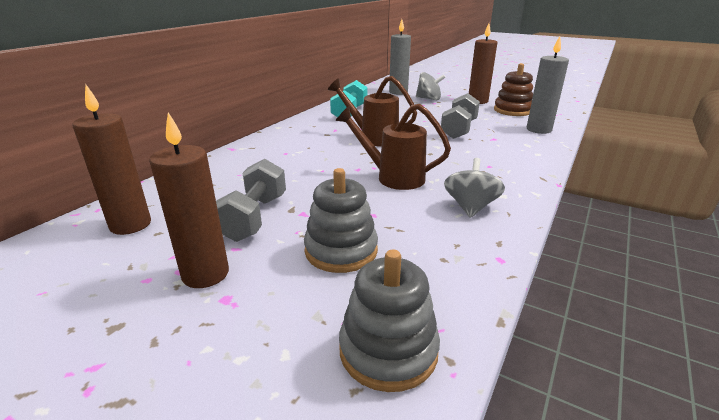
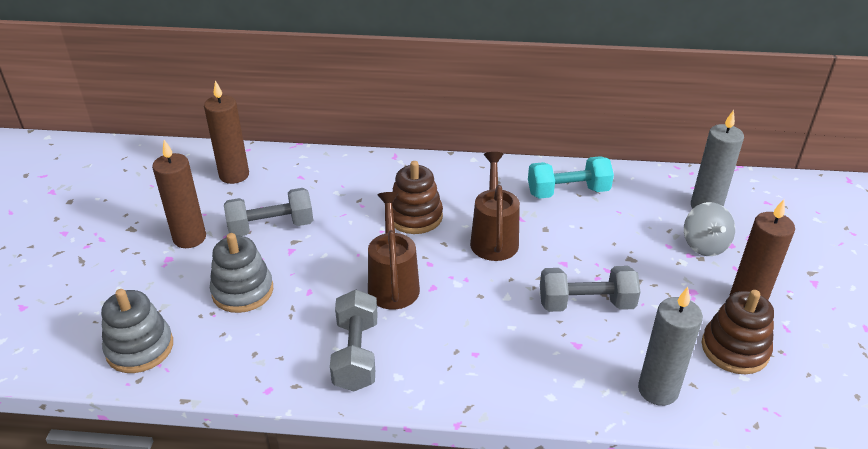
camera: 65 degrees right, 10 degrees up
(320, 155) = (415, 217): none -> brown stacking toy
(470, 207) = (356, 354): grey spinning top -> grey dumbbell

